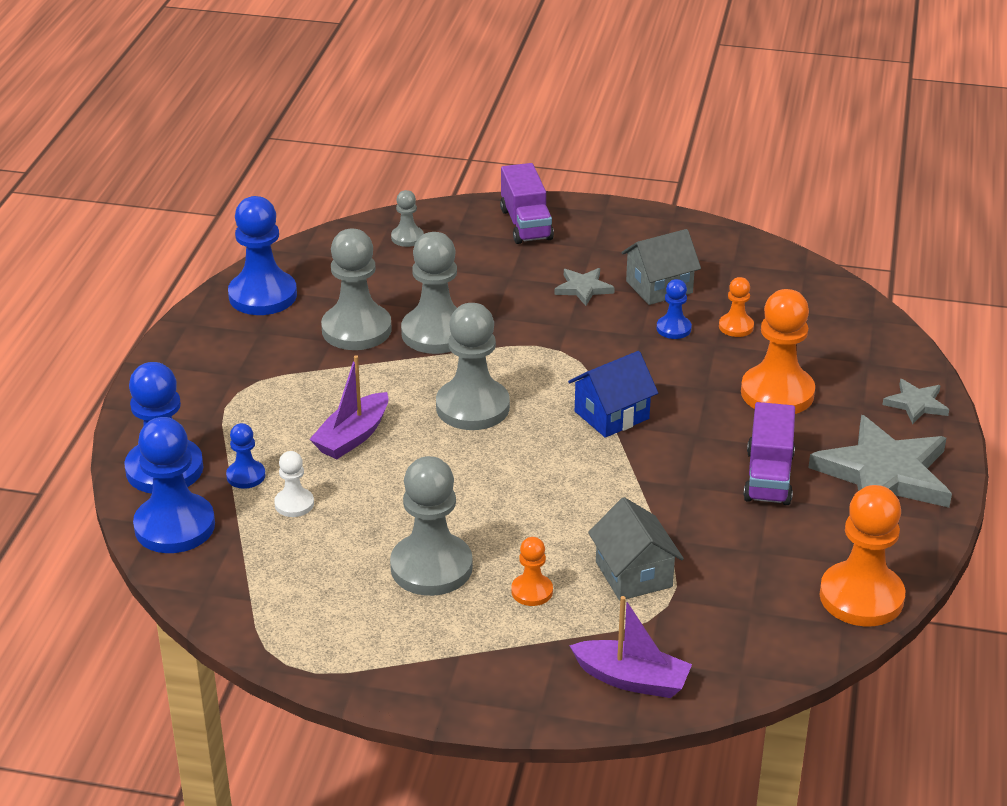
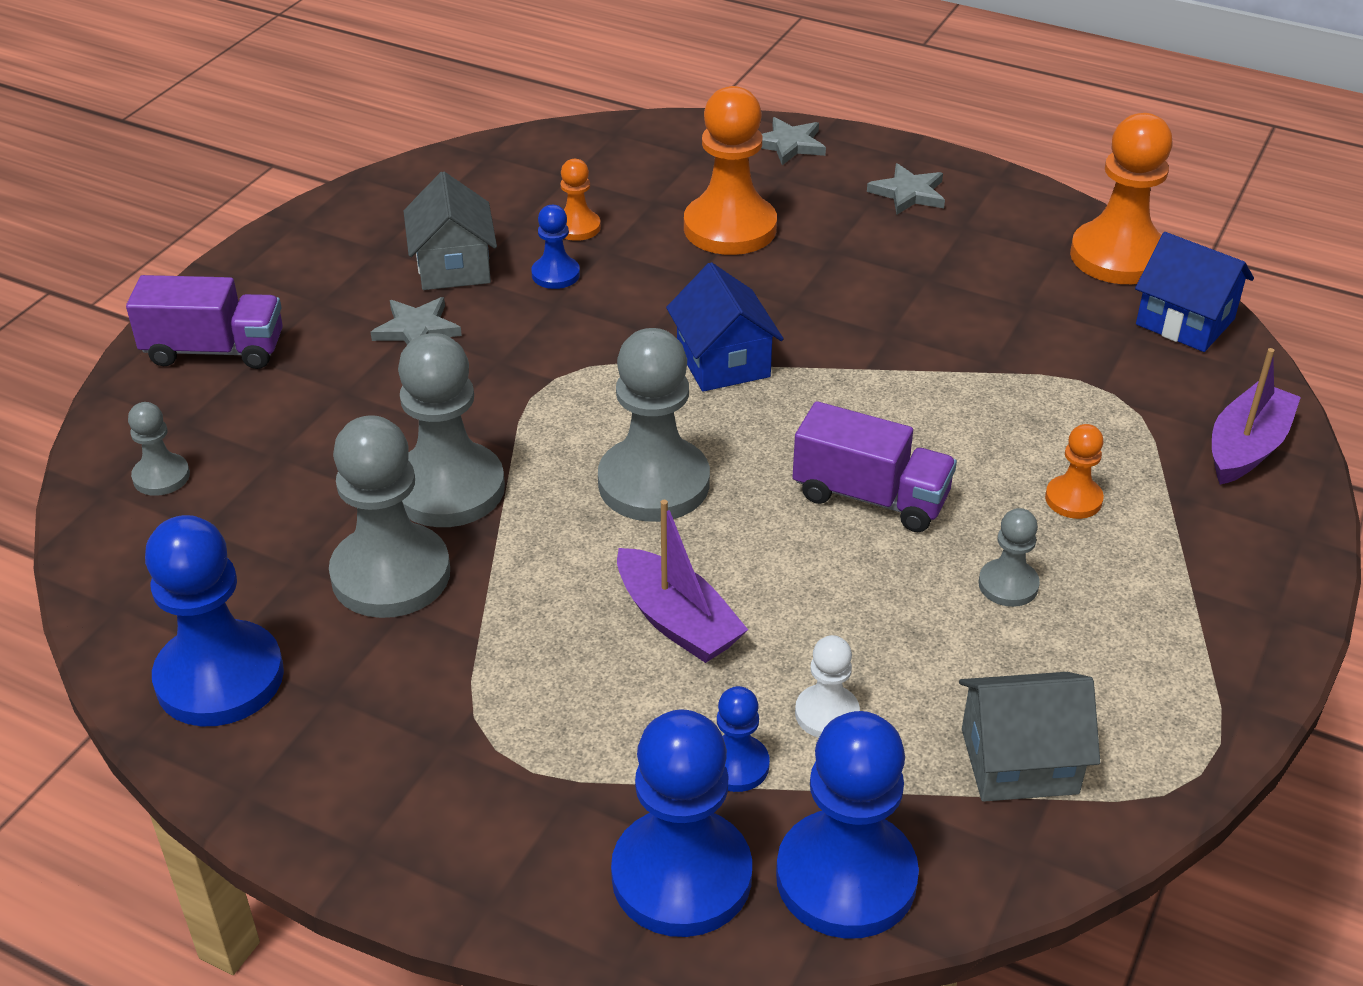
camera: 75 degrees left, 5 degrees up
(431, 567) = (1008, 585): grey pawn -> grey pawn, size x0.50
(633, 574) = (1053, 408): grey house -> grey house (1019, 761)
(768, 477) = (891, 270): purple truck -> purple truck (870, 497)
(785, 640) = (1185, 322): none -> blue house
(884, 474) = (908, 193): grey star -> grey star, size x0.47

